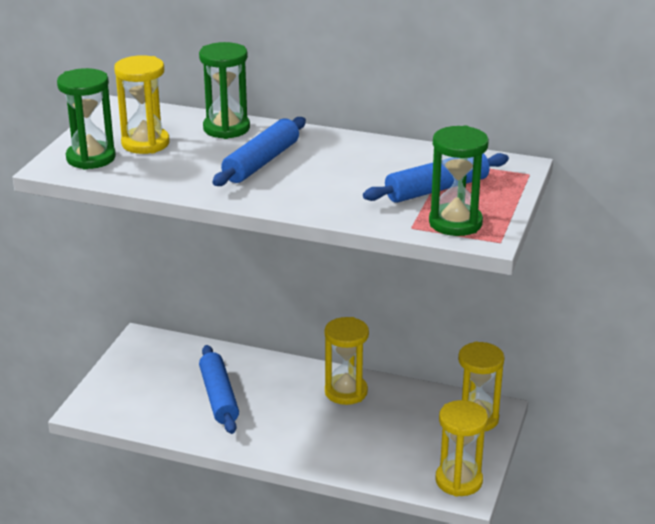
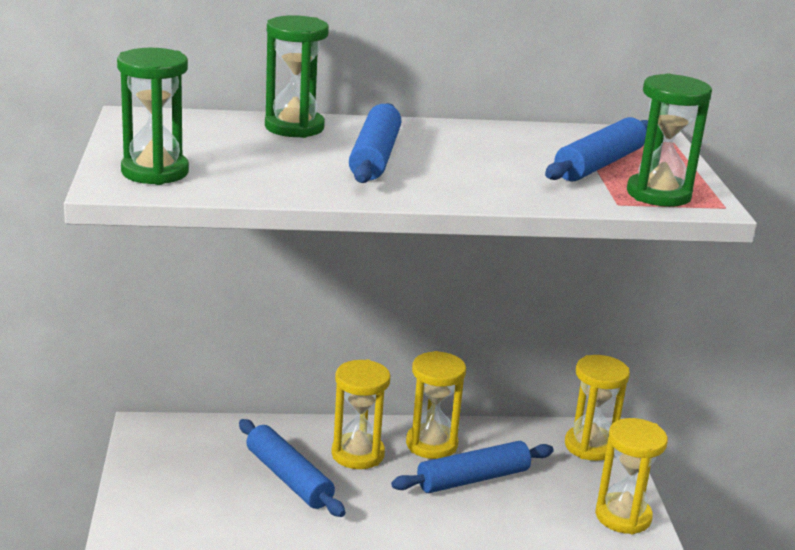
camera: 25 degrees left, 5 degrees down
(145, 143) = (210, 150): yellow hourglass -> yellow hourglass (357, 454)
(359, 425) = (473, 479): none -> blue rolling pin

